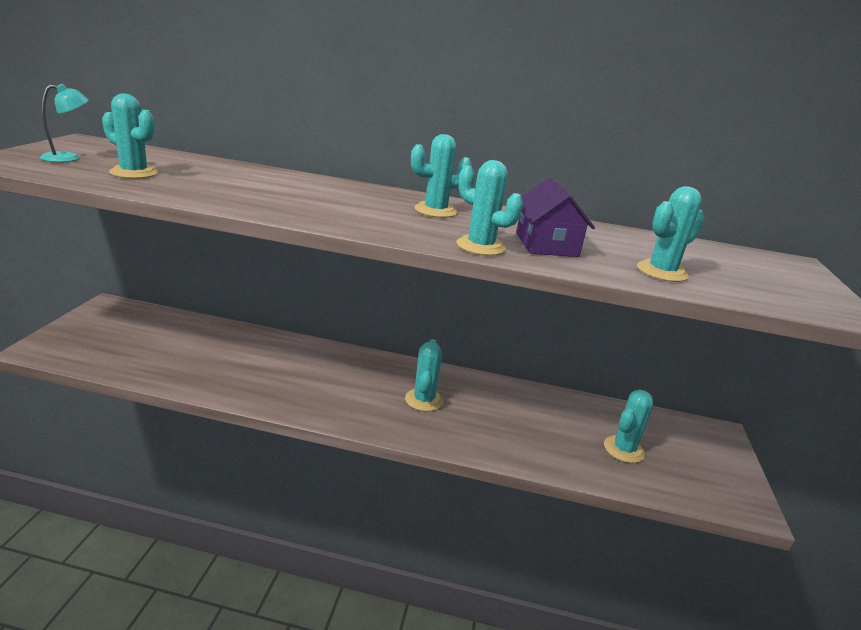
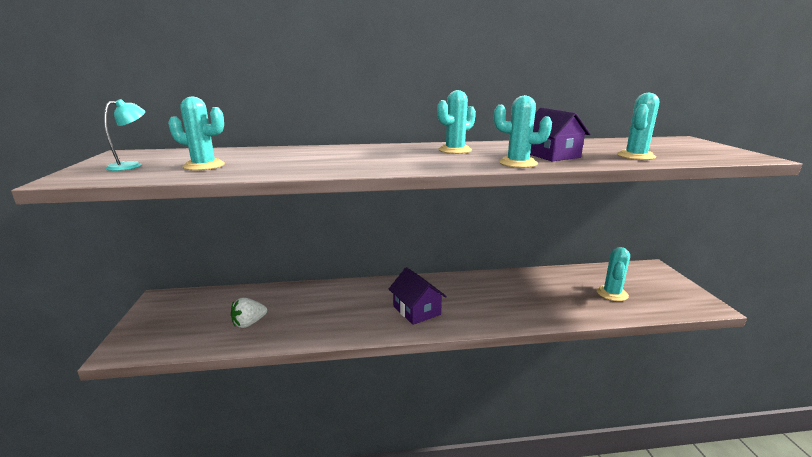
camera: 15 degrees left, 5 degrees down
(171, 358) = (249, 323): none -> white strawberry
(357, 397) = (416, 310): none -> purple house
(424, 400) = (464, 299): turquoise cactus -> none

